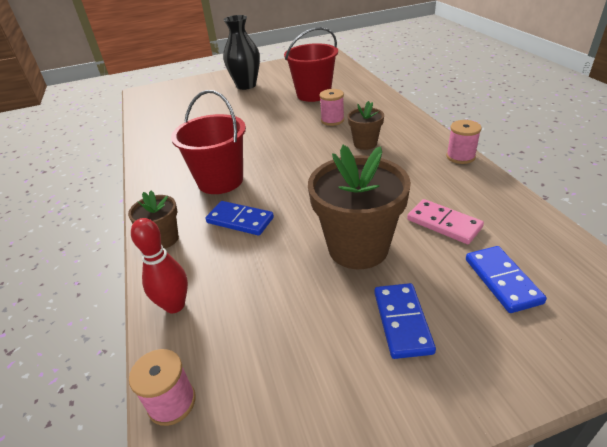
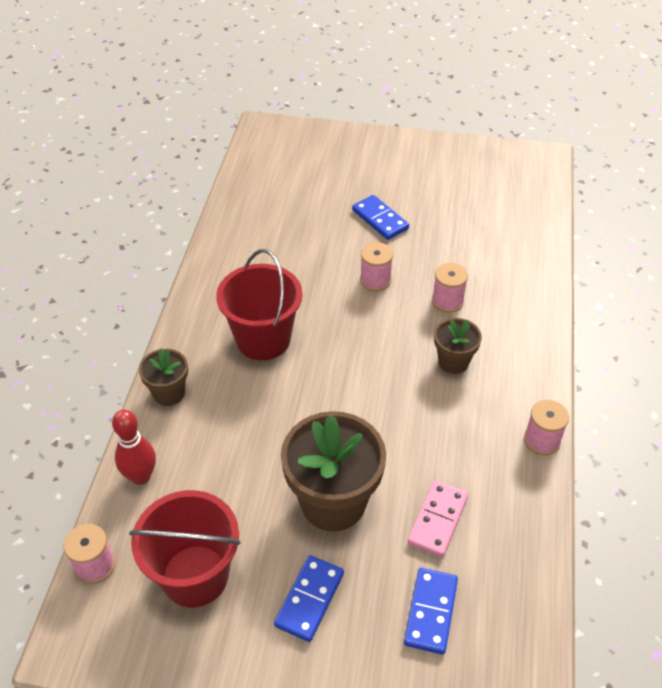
camera: 25 degrees right, 10 degrees up
(240, 220) = (249, 407): blue domino -> blue domino (380, 219)
(246, 85) = (392, 177): black vase -> none
(276, 127) = (375, 280): none -> pink spool
(313, 94) = (462, 238): red bucket -> red bucket (195, 576)
(444, 223) = (438, 520): pink domino -> pink domino turned 45 degrees clockwise

